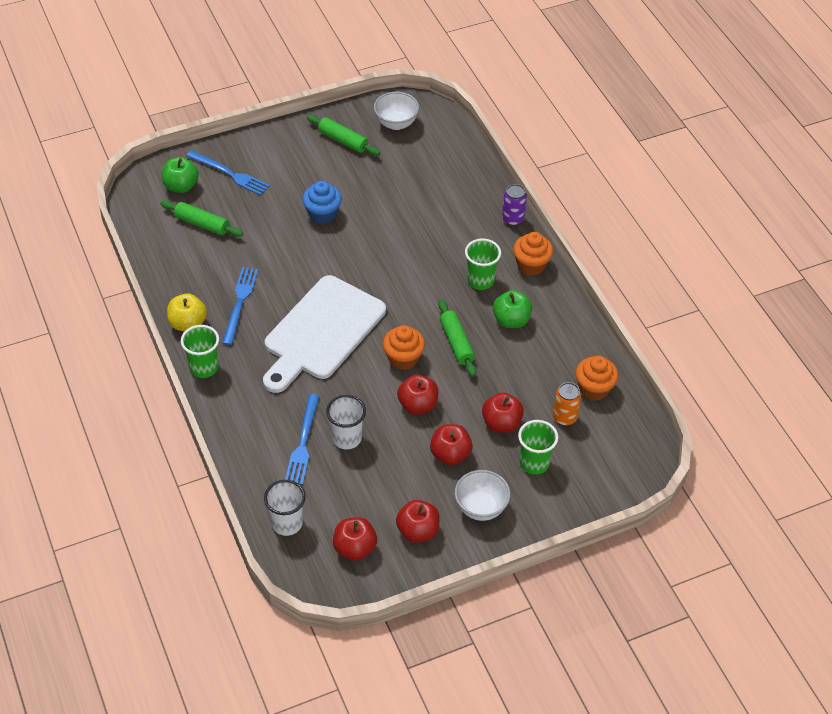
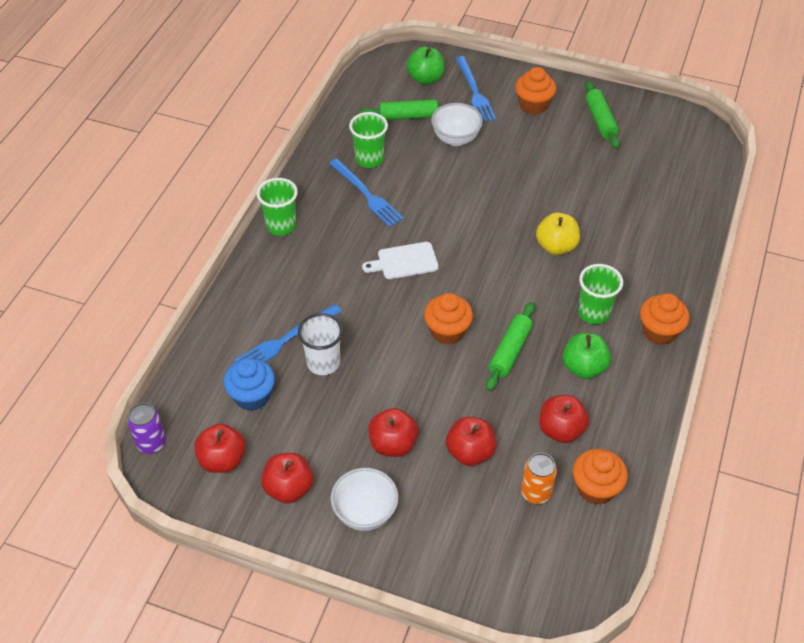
camera: 45 degrees right, 0 degrees up
(188, 324) = (309, 184): yellow apple -> yellow apple (556, 246)
(202, 224) = (408, 116): green rolling pin -> green rolling pin turned 75 degrees counterclockwise
(240, 303) = (366, 194): blue fork -> blue fork turned 90 degrees clockwise
(284, 158) = (533, 105): none -> orange cupcake
(287, 523) = (196, 395): white cup -> none
(322, 214) = (514, 168): blue cupcake -> blue cupcake (252, 396)
(322, 332) = (404, 261): white cutting board -> white cutting board, size x0.44
(396, 123) = (665, 134): white bowl -> white bowl (456, 139)
(417, 405) = (414, 380): red apple -> red apple (561, 430)
(512, 219) = (686, 280): purple can -> purple can (151, 443)
(534, 463) = (459, 512): green cup -> green cup (369, 159)

